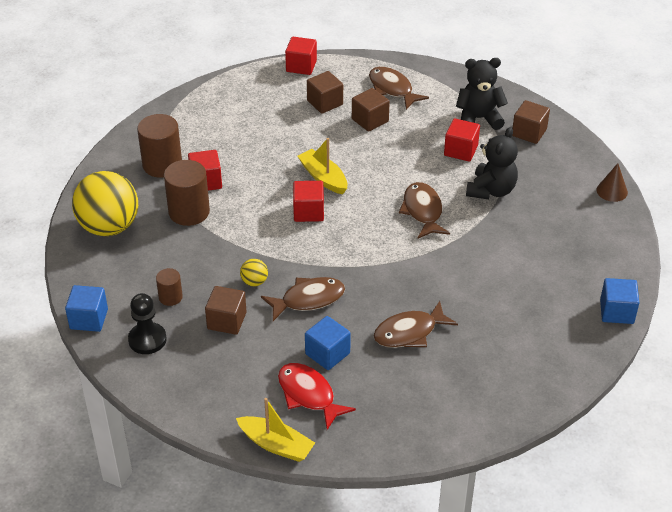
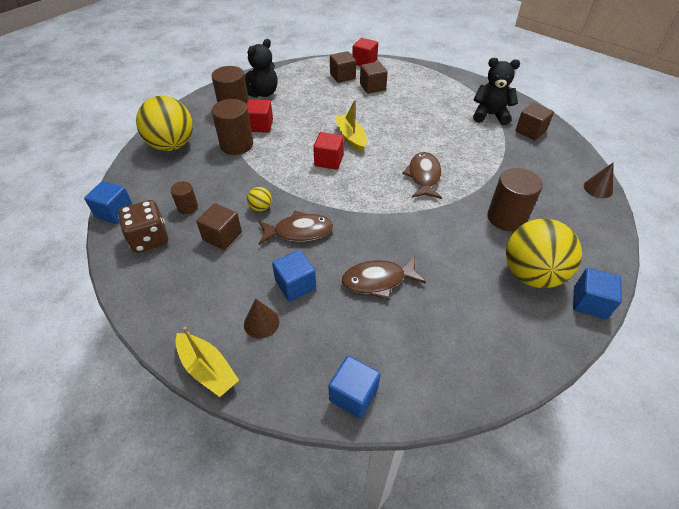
camera: 15 degrees right, 5 degrees up
(147, 339) = (149, 239): black pawn -> brown dice
(309, 395) = (261, 322): red fish -> brown cone
(370, 120) = (402, 103): brown cube -> brown cube (342, 76)
(392, 89) = (427, 85): brown fish -> none
(420, 435) = (353, 394): none -> blue cube
(461, 150) = (469, 135): red cube -> none
(491, 190) = (487, 170): black teddy bear -> black teddy bear (262, 93)
(522, 242) = (506, 217): none -> brown cylinder
(558, 296) = (531, 274): none -> yellow ball

